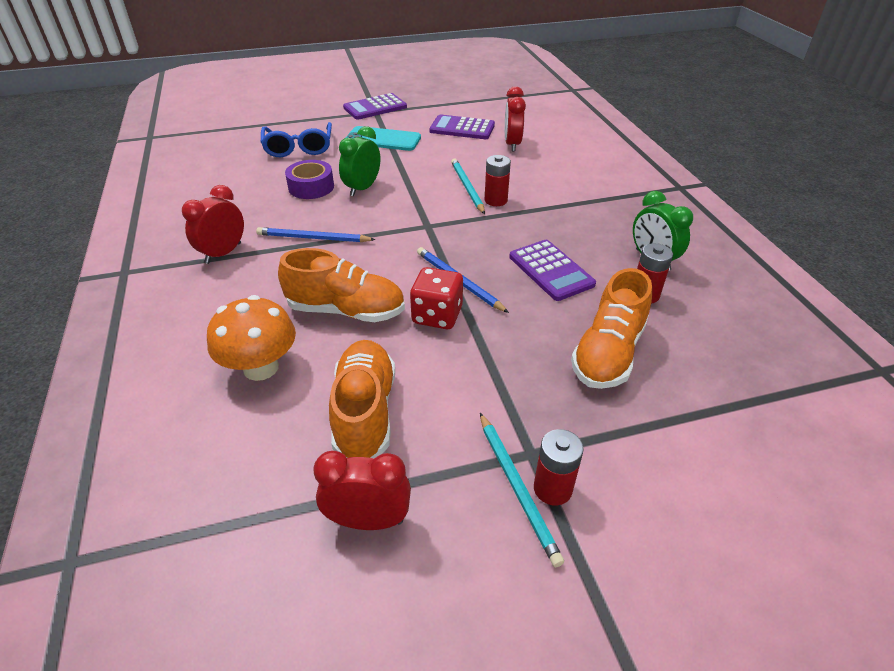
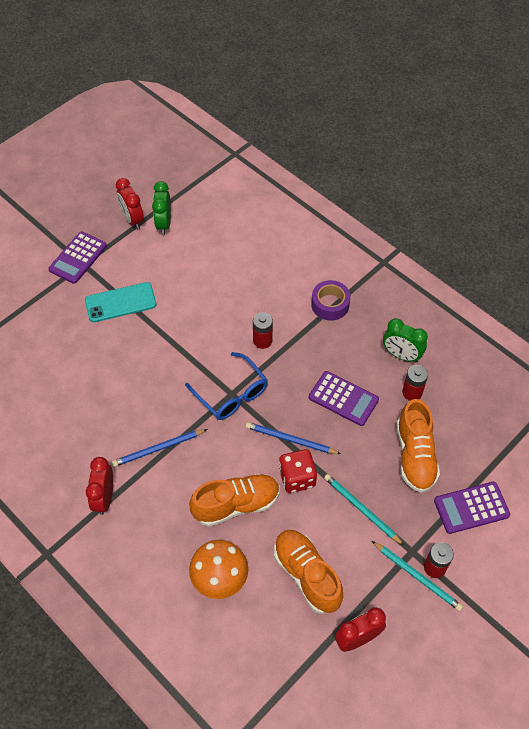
camera: 30 degrees left, 15 degrees up
(298, 147) = (56, 347): blue glasses -> blue glasses (231, 394)
(311, 187) = (109, 393): purple tape -> purple tape (330, 304)
(362, 188) = (151, 375): green clock -> green clock (164, 224)
(462, 128) = (177, 256): purple calculator -> purple calculator (471, 508)
(467, 187) = (231, 335): turquoise pencil -> turquoise pencil (361, 509)
(512, 144) = (232, 261): red clock -> red clock (132, 219)

